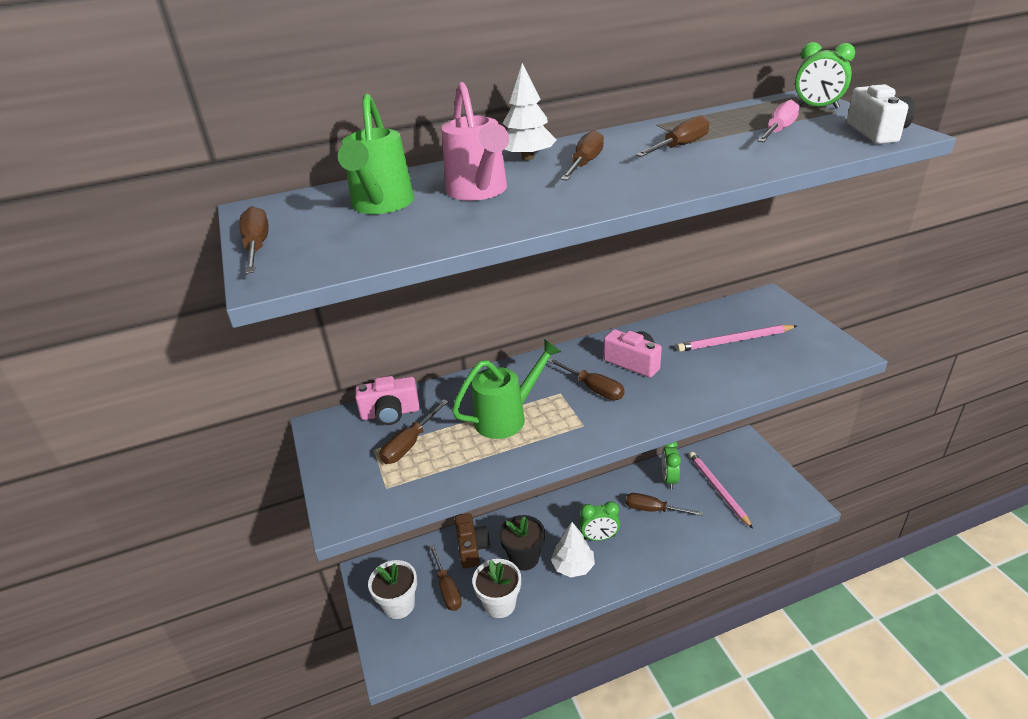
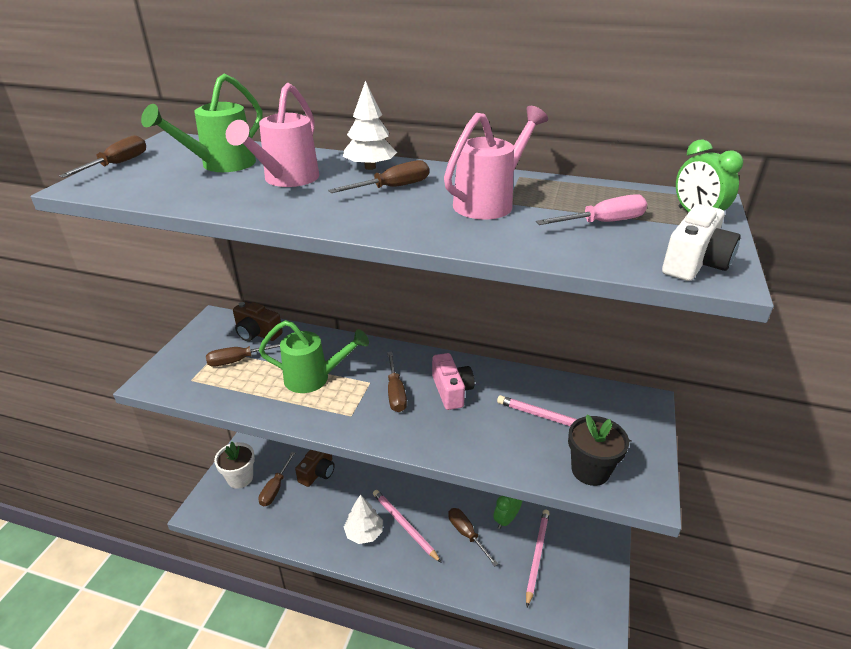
camera: 35 degrees right, 0 degrees up
(390, 413) = (257, 333): pink camera -> brown camera
(500, 604) = (292, 522): white flower pot -> none
(524, 558) = (340, 503): black flower pot -> black flower pot (590, 470)
(599, 537) = (404, 526): green clock -> pink pencil
(680, 146) = (490, 202): brown screwdriver -> pink watering can

